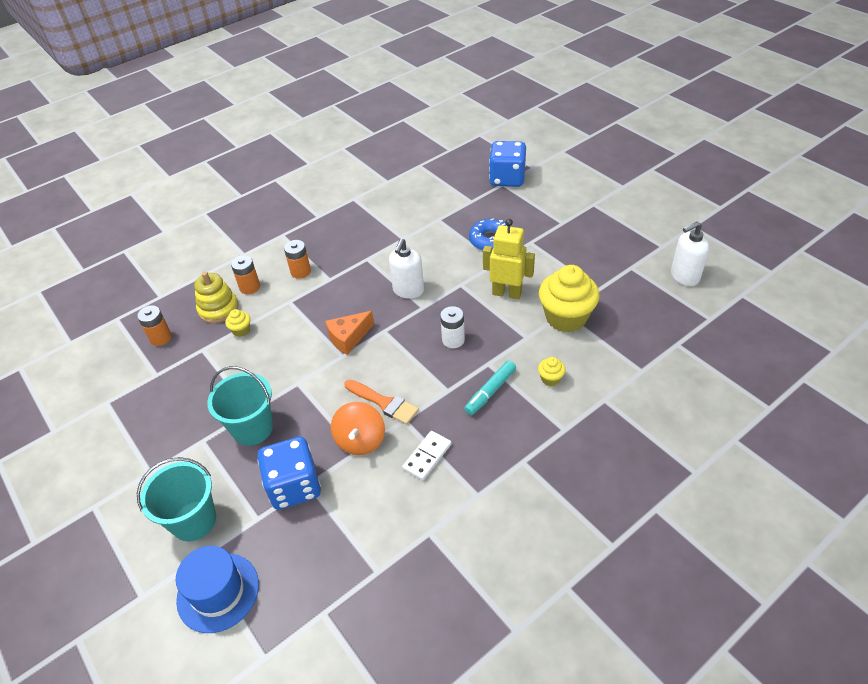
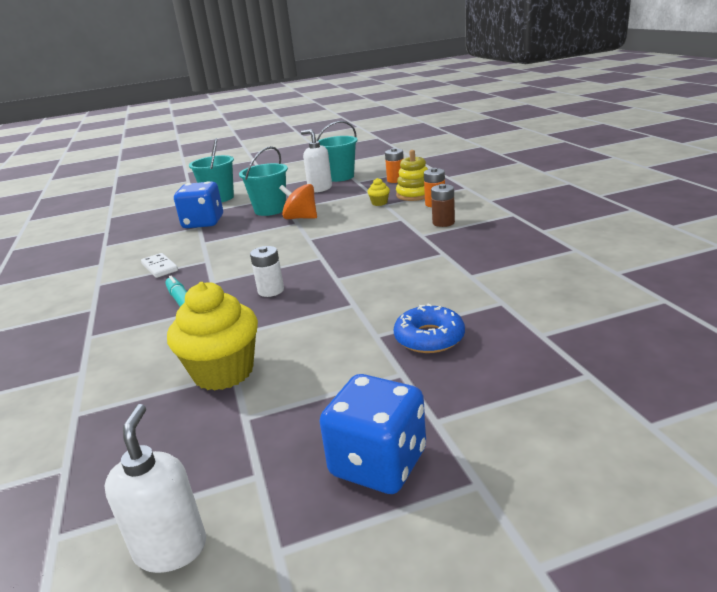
camera: 110 degrees right, 20 degrees down
(129, 400) = (340, 177): none -> turquoise bucket
(218, 592) = (164, 206): blue hat -> none
(300, 271) = (443, 223): orange battery -> brown battery
(348, 338) = (327, 242): orange cheese -> none
(360, 440) = (210, 243): orange spinning top -> orange spinning top (301, 218)
(384, 403) = (235, 253): orange brush -> none
(408, 290) = (370, 272): white soap dispenser -> white soap dispenser (320, 188)
(507, 178) = (607, 382): blue dice -> blue dice (378, 463)
(507, 293) = (310, 334): yellow robot -> none
(550, 379) = (152, 340): yellow cupcake -> none

